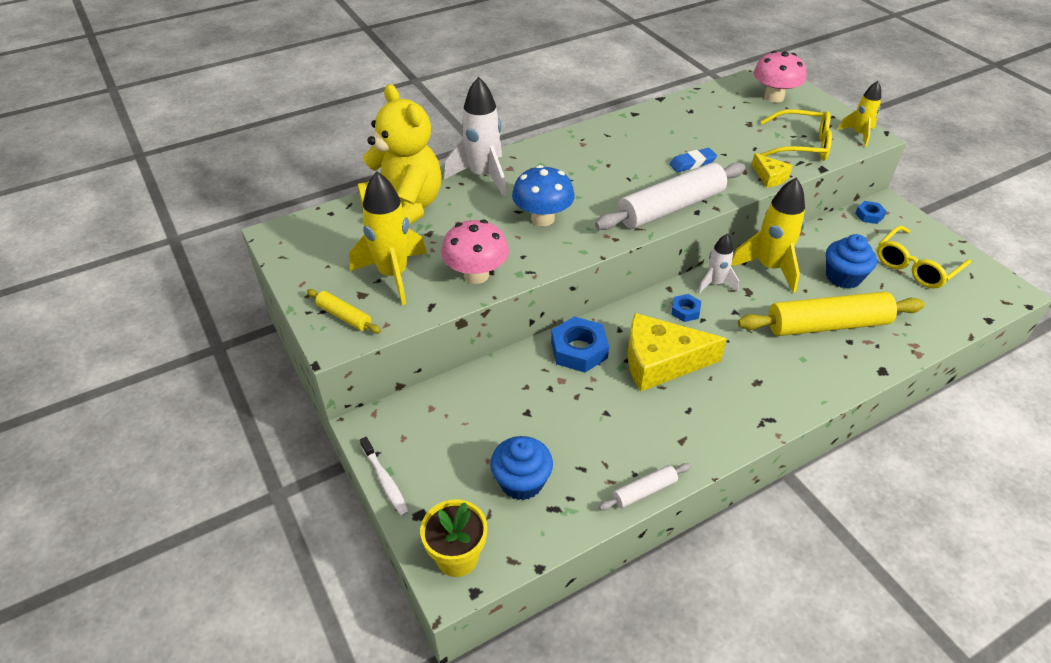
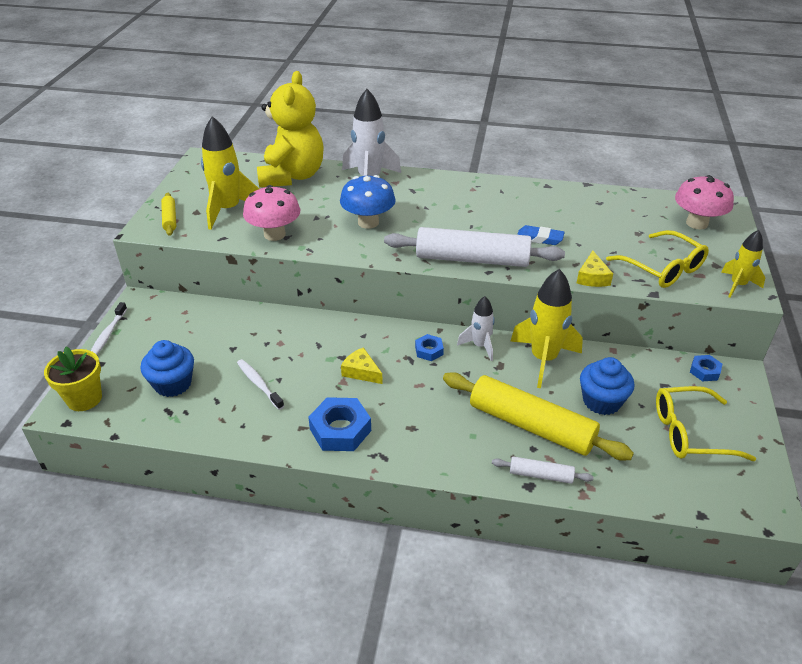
camera: 40 degrees right, 5 degrees down
(579, 350) = (317, 332): blue nut -> blue nut (340, 430)
(596, 428) = (259, 384): none -> white toothbrush
(644, 491) = (233, 439): white rolling pin -> white rolling pin (540, 475)
(661, 362) = (361, 372): yellow cheese -> yellow cheese, size x0.48

